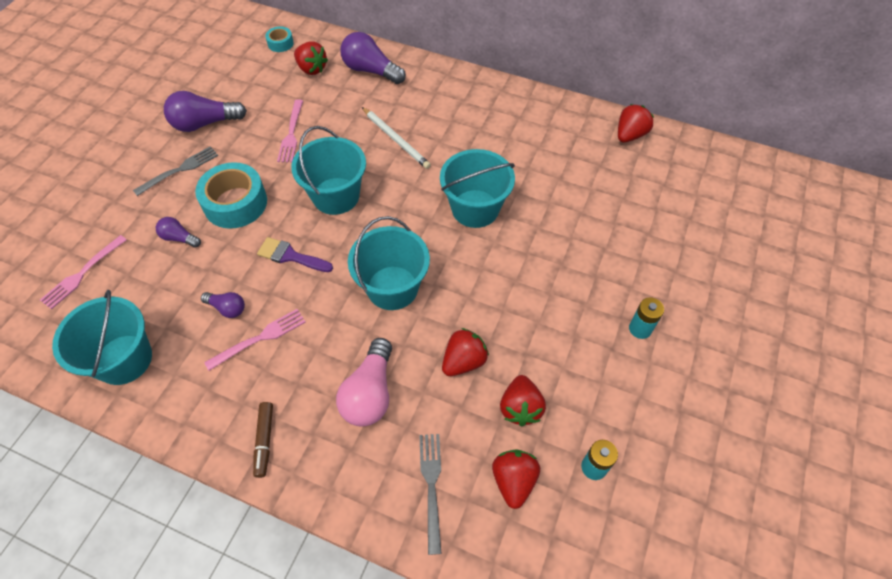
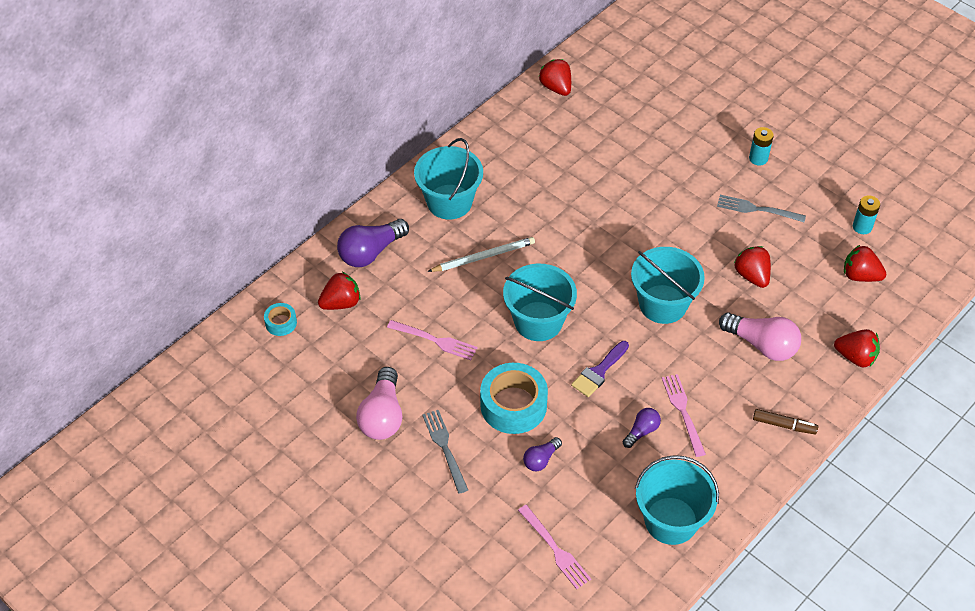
camera: 70 degrees left, 5 degrees down
(204, 123) = (382, 415): purple light bulb -> pink light bulb
(431, 486) = (851, 325): grey fork -> grey fork (757, 209)
(475, 208) = (597, 222): turquoise bucket -> turquoise bucket (449, 202)
(520, 408) = (803, 253): red strawberry -> red strawberry (855, 357)

